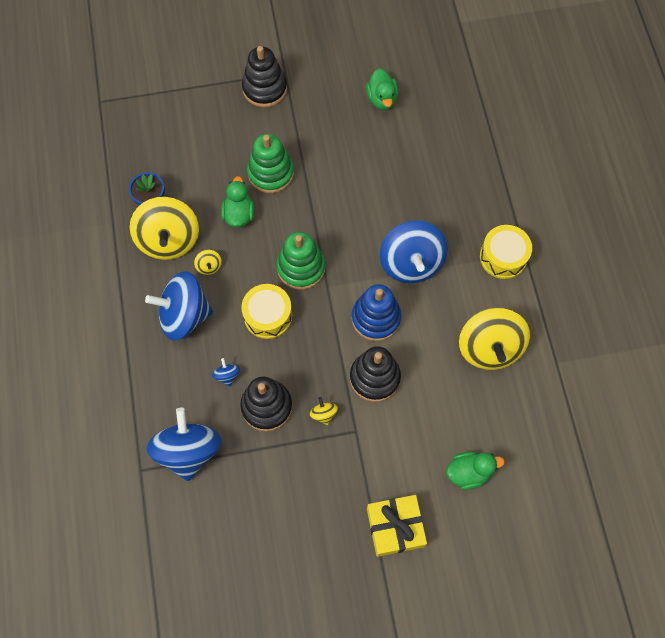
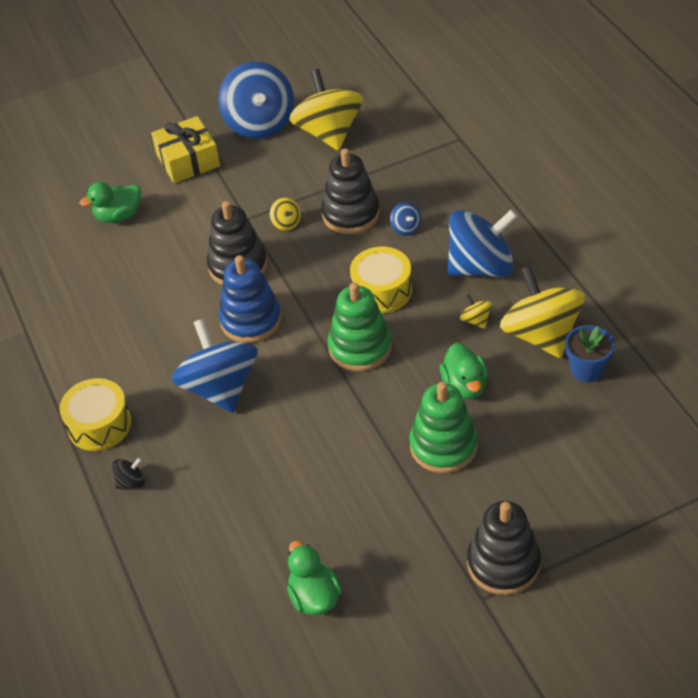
camera: 170 degrees right, 20 degrees down
(188, 451) = (418, 162): blue spinning top -> blue spinning top (259, 123)
(485, 205) = (131, 482): none -> black spinning top
(489, 347) = (108, 325): yellow spinning top -> yellow spinning top (329, 133)

